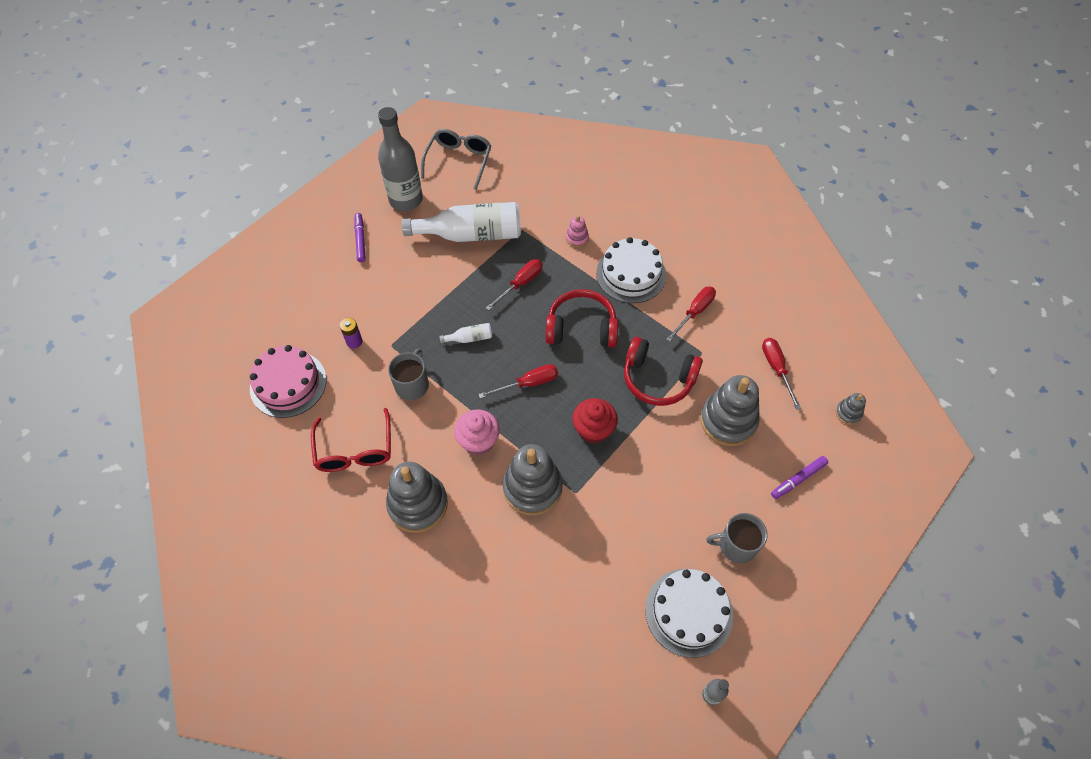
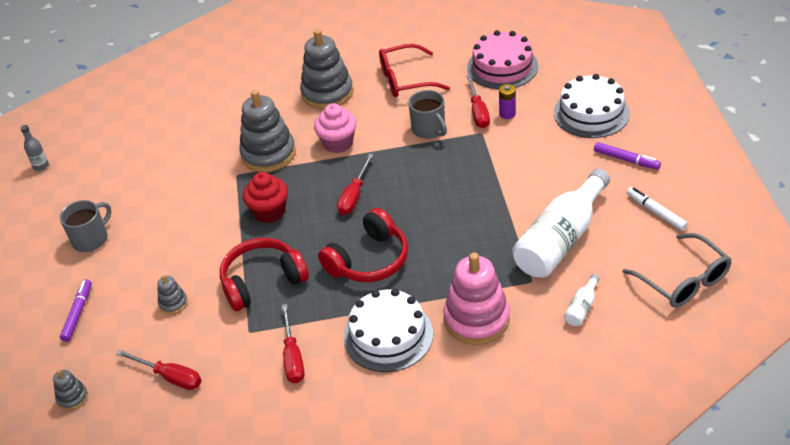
camera: 135 degrees right, 15 degrees down
(355, 449) = (406, 79): red glasses -> red glasses turned 45 degrees counterclockwise
(406, 200) = (656, 212): grey bottle -> white marker
(470, 338) = (438, 182): white bottle -> white bottle (582, 307)
(521, 284) = (462, 244): red screwdriver -> red screwdriver (478, 112)
(577, 238) = (476, 319): pink stacking toy -> pink stacking toy, size x2.17
(688, 612) = (92, 185): white cake -> white cake (591, 113)
(728, 421) = (173, 303): grey stacking toy -> grey stacking toy, size x0.46

